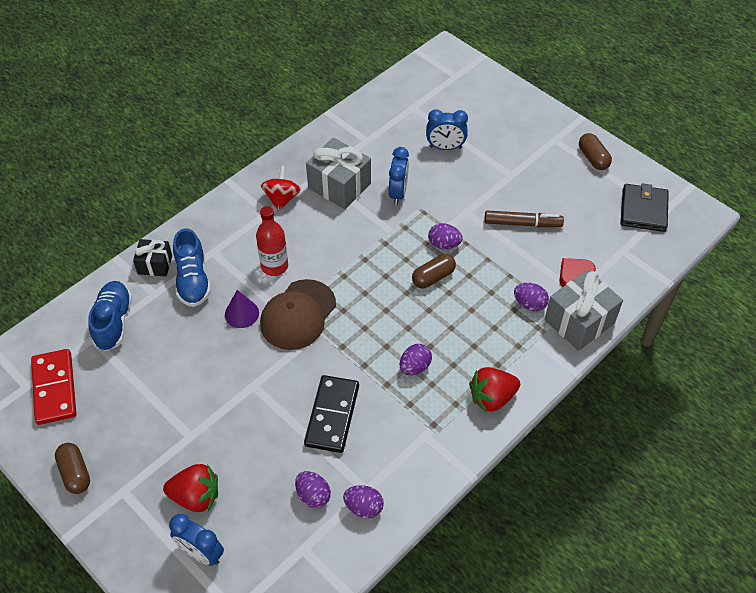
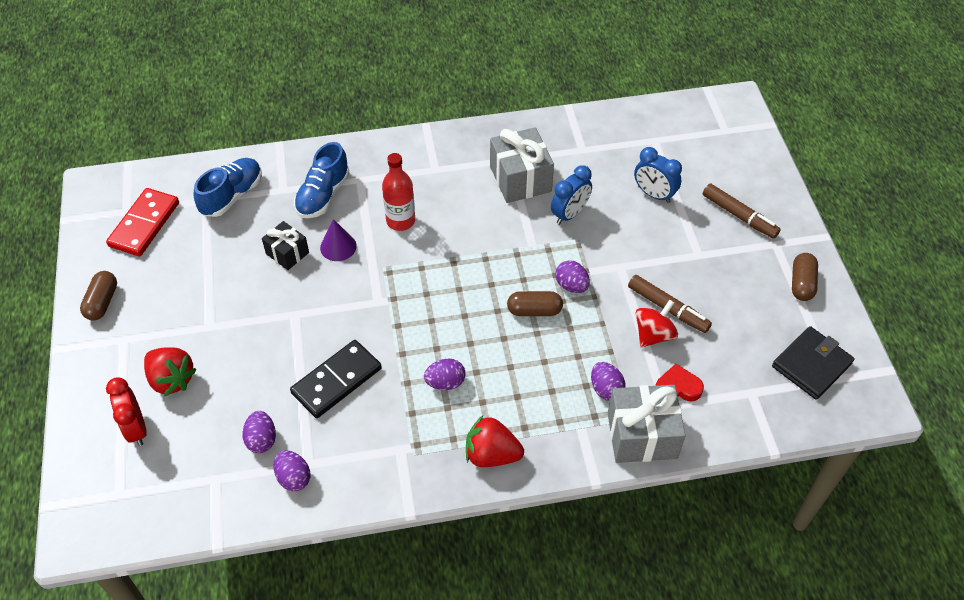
camera: 35 degrees right, 0 degrees up
(155, 265) = (304, 165): black gift -> black gift (287, 253)
(201, 553) = (136, 428): blue clock -> red clock
(282, 198) = (458, 164): red spinning top -> red spinning top (653, 334)
(298, 315) = (384, 275): brown cap -> none
(515, 132) = (739, 216): none -> brown marker

